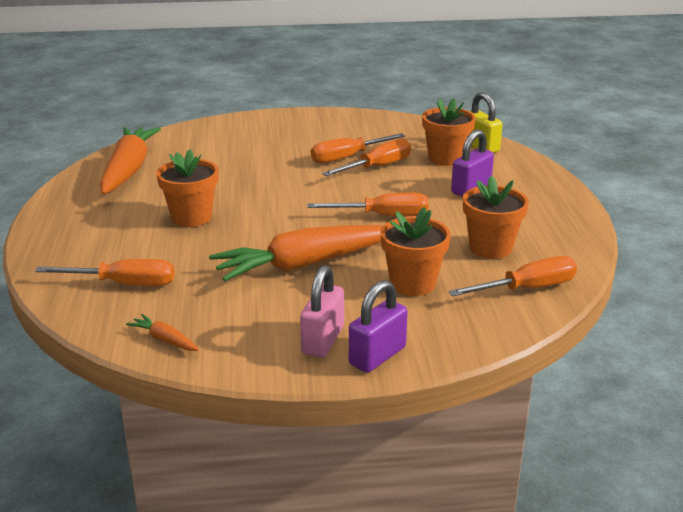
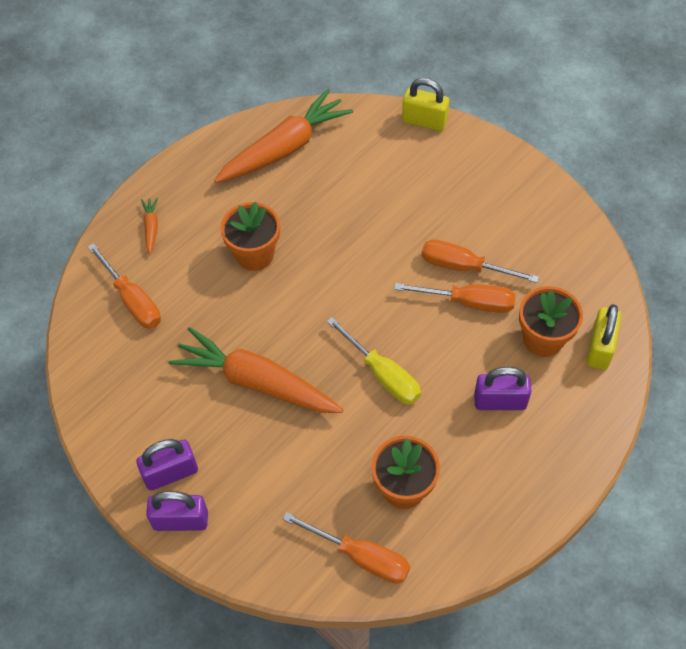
camera: 50 degrees right, 30 degrees up
(164, 340) = (93, 383): orange carrot -> orange carrot (151, 228)
(213, 123) = (424, 121): none -> yellow padlock
(323, 340) = (171, 473): pink padlock -> purple padlock
(383, 216) = (383, 374): orange screwdriver -> yellow screwdriver
(412, 283) = (295, 473): orange flower pot -> none

